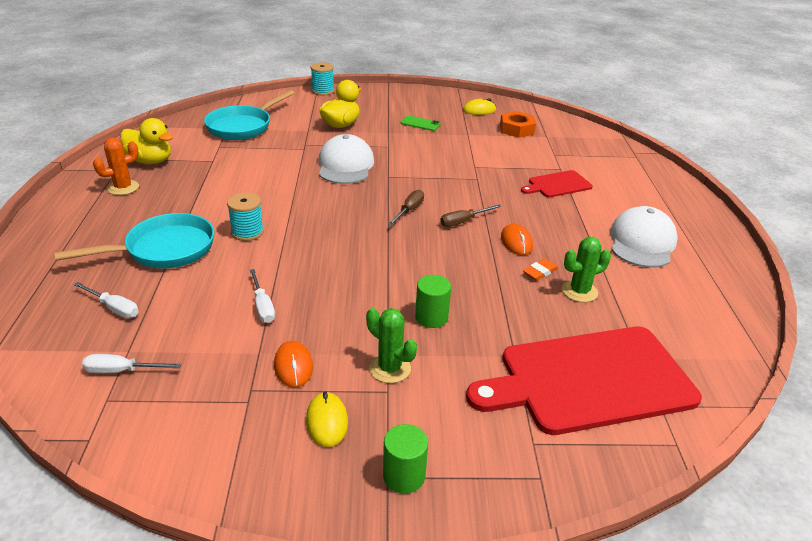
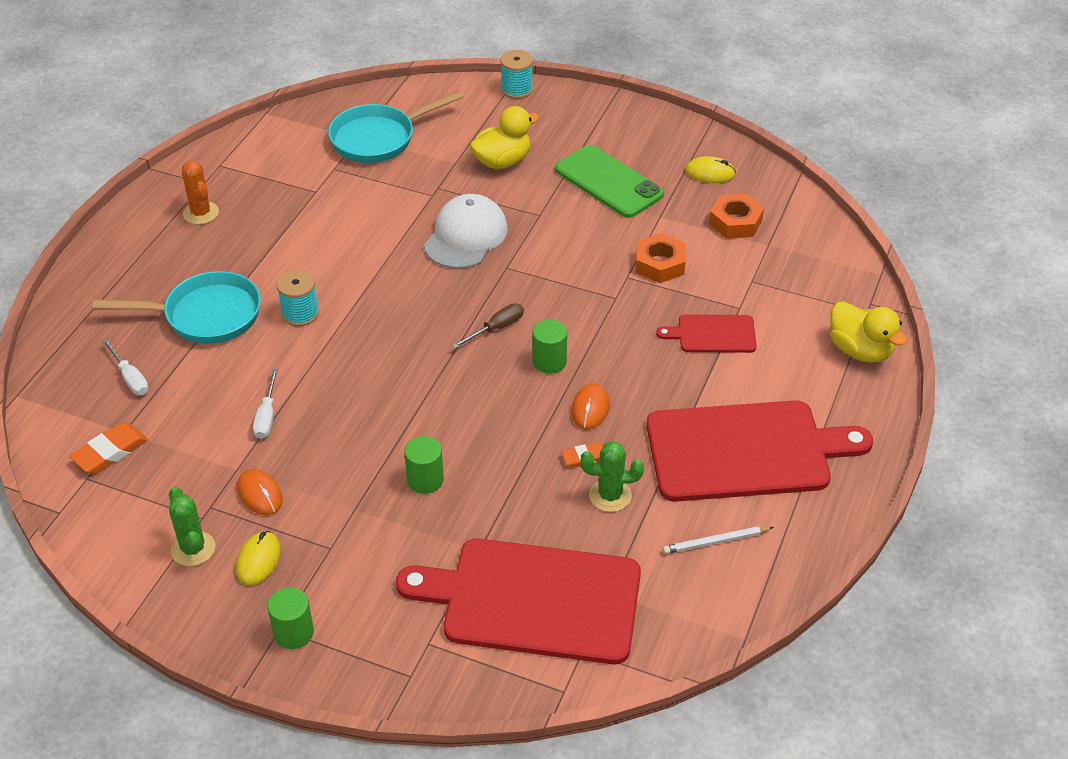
camera: 25 degrees right, 10 degrees up
(121, 371) = (110, 452): white screwdriver -> orange eraser
(123, 188) = (201, 213): orange cactus -> orange cactus turned 75 degrees clockwise
(150, 161) = (246, 176): yellow duck -> yellow duck (860, 350)
(293, 366) = (260, 494): orange mouse -> orange mouse turned 45 degrees counterclockwise
(390, 368) = (347, 525): green cactus -> green cactus (193, 549)
(420, 124) = (608, 182): green phone -> green phone, size x2.04
(463, 221) = (549, 361): brown screwdriver -> green cylinder
(489, 156) = (660, 264): none -> orange nut
(642, 242) = (745, 451): white cap -> red cutting board
(679, 301) = (716, 542): none -> white pencil

